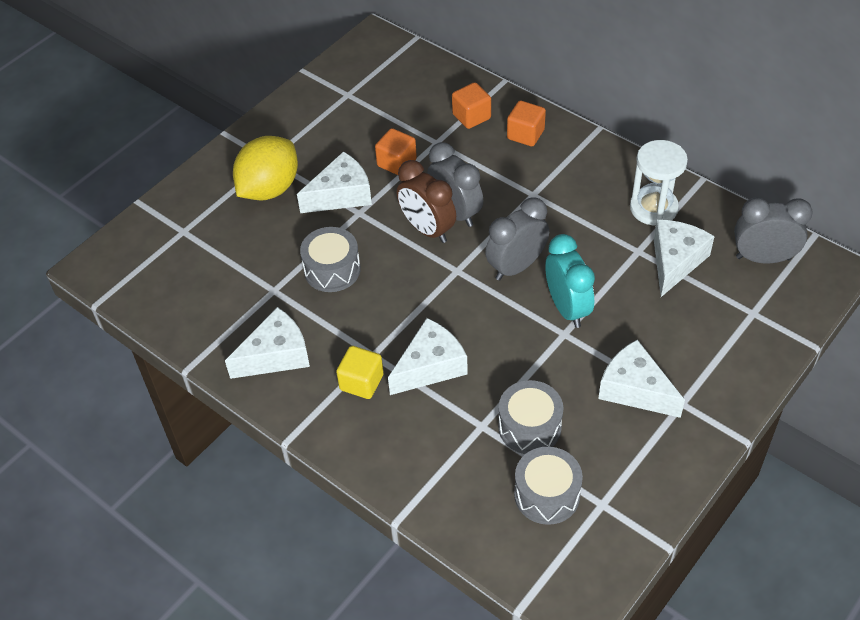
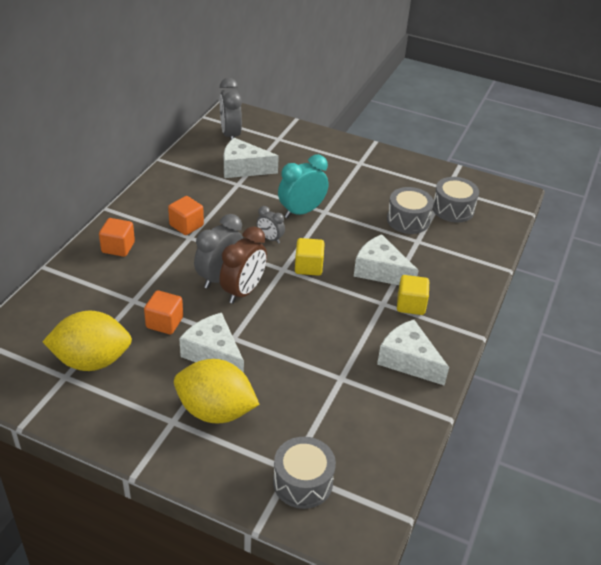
camera: 110 degrees left, 10 degrees down
(332, 270) = (306, 343): grey drum -> grey drum (303, 482)
(361, 111) = (92, 361): none -> yellow lemon
(455, 295) = (308, 267): none -> yellow cube
(471, 116) = (96, 282): orange cube -> orange cube (186, 225)
(516, 266) = (270, 239): grey clock -> grey clock, size x0.56
(635, 389) = (358, 180): white cheese -> none
(653, 208) = (193, 179): white hourglass -> none

